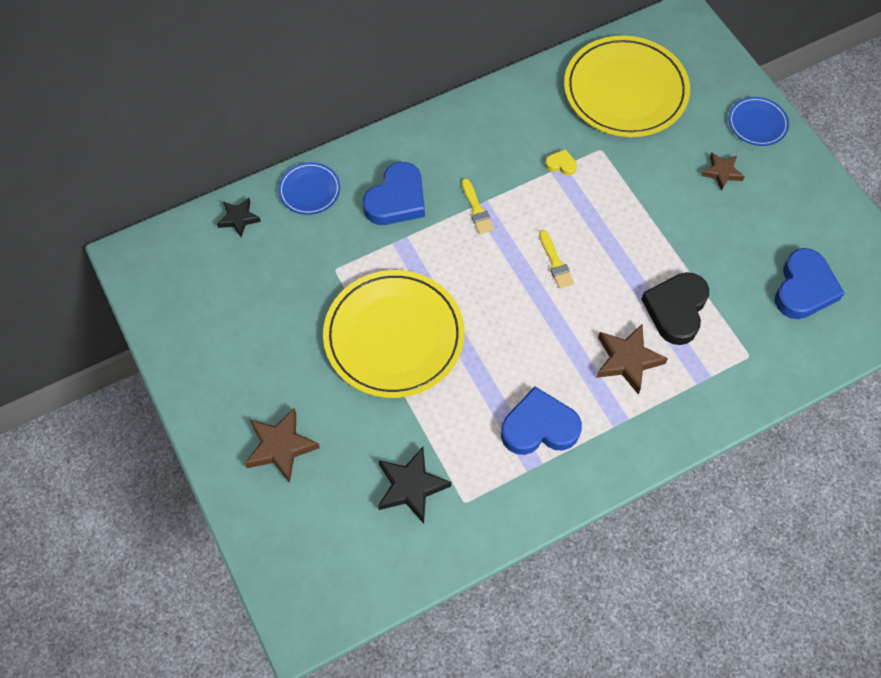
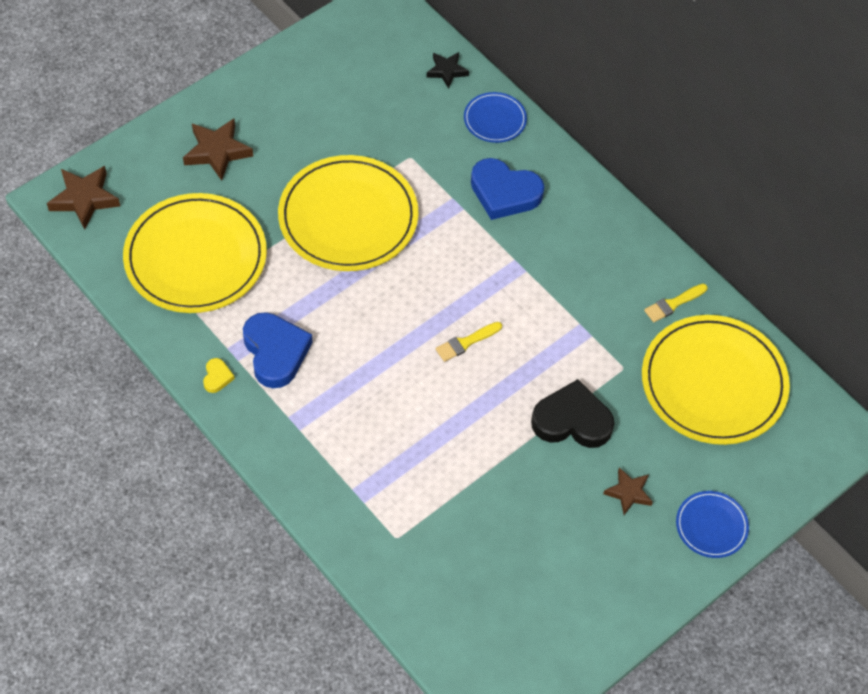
camera: 75 degrees right, 5 degrees down
(411, 486) = (196, 257): black star -> yellow plate
(477, 210) = (511, 263): yellow brush -> yellow brush (673, 304)
(561, 164) = (591, 332): yellow heart -> yellow heart (217, 377)
(627, 360) = (365, 421): brown star -> brown star (84, 199)
(676, 310) = (436, 461): black heart -> black heart (572, 420)
(804, 288) = (495, 589): blue heart -> none

